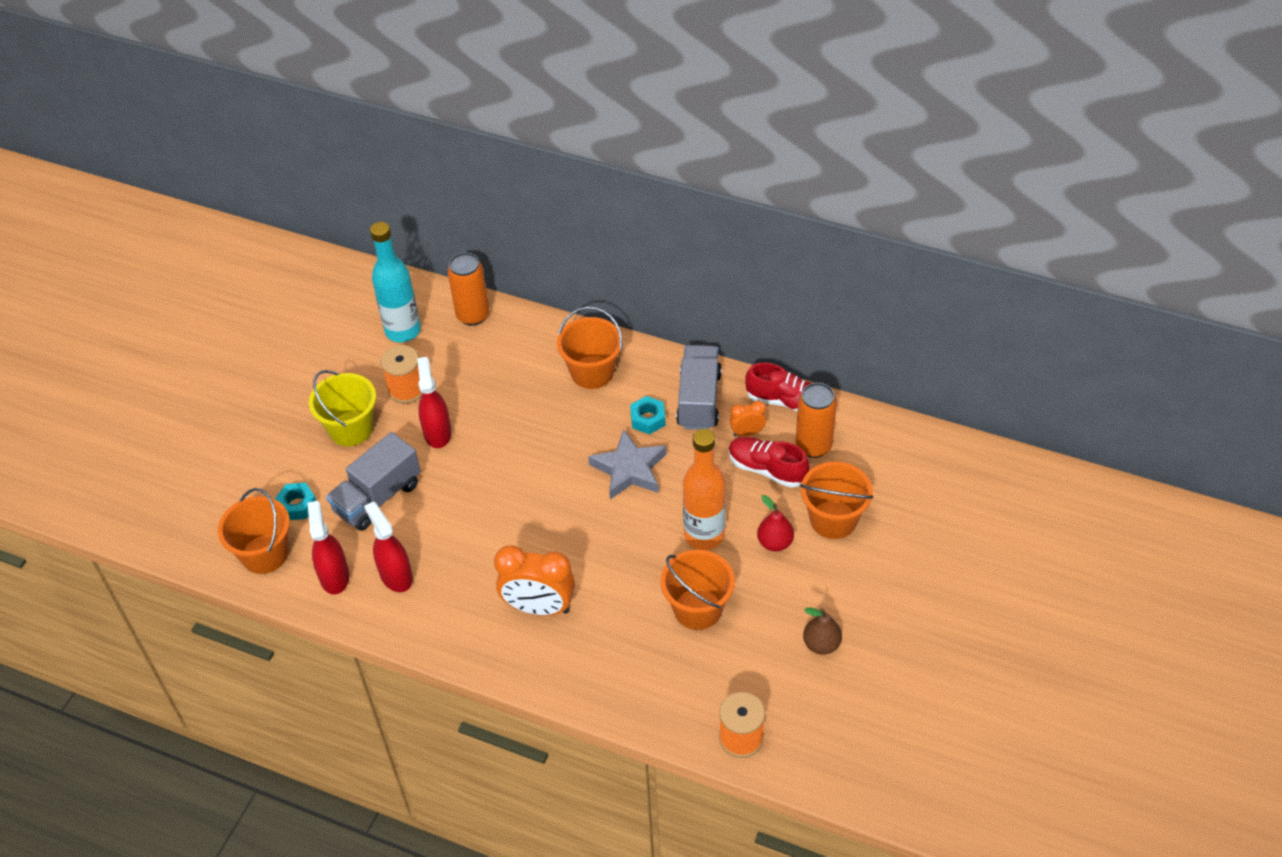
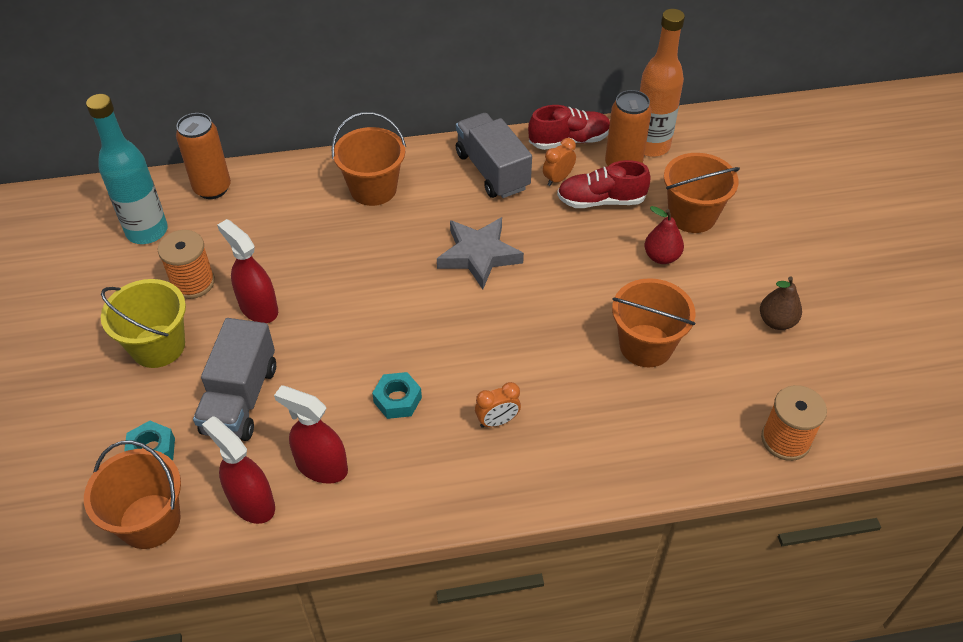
camera: 35 degrees left, 0 degrees up
(539, 607) = (497, 421): orange clock -> orange clock, size x0.51
(648, 419) = (459, 206): turquoise nut -> turquoise nut (397, 400)
(704, 535) = (595, 280): orange bottle -> orange bottle (650, 146)

